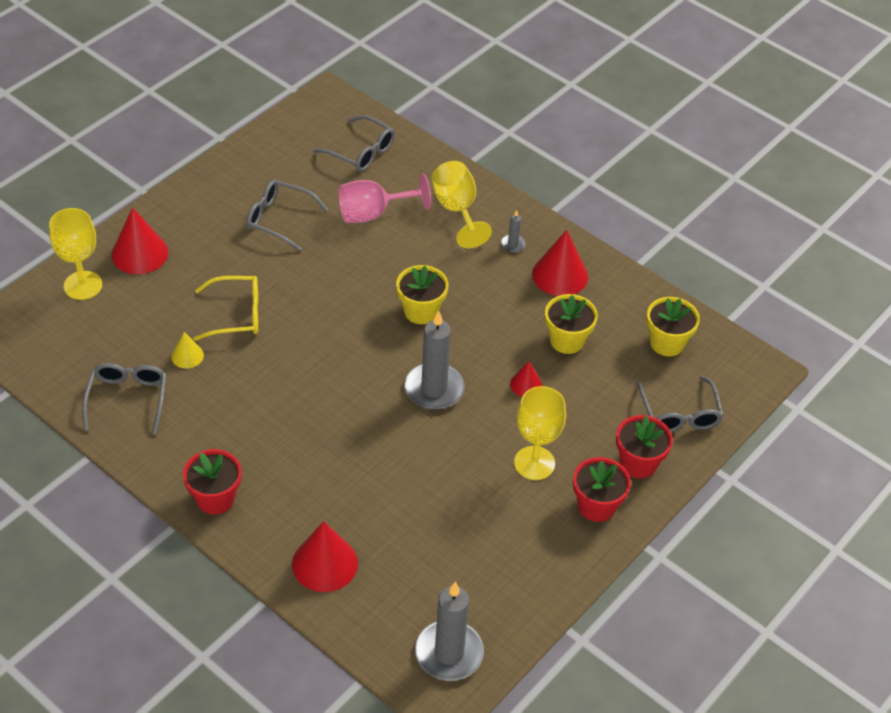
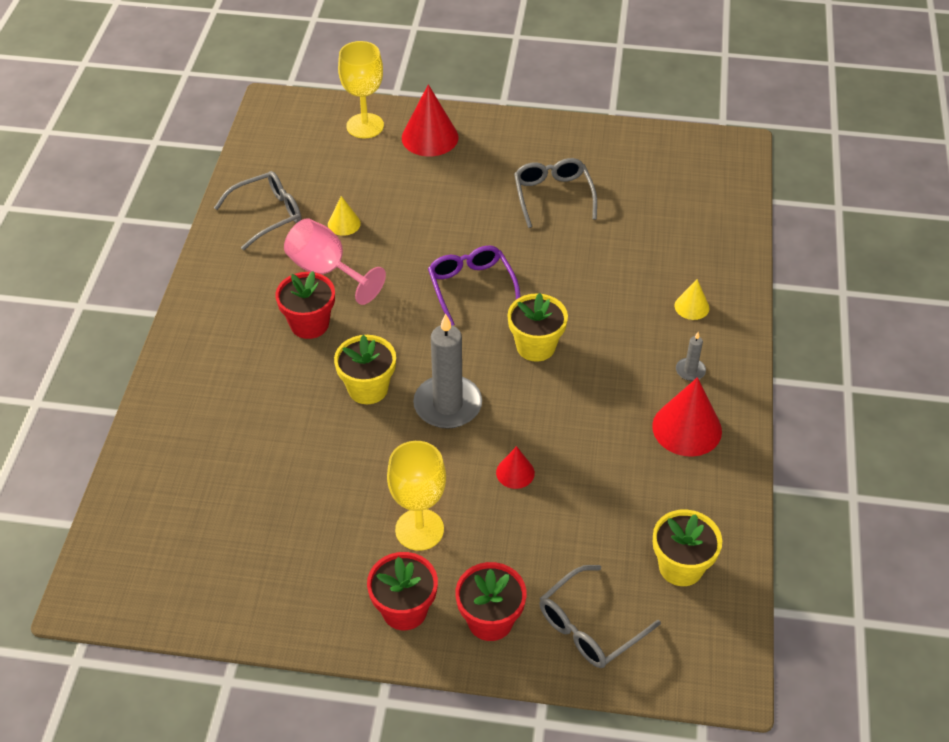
camera: 60 degrees right, 0 degrees up
(215, 498) = (204, 322): red flower pot -> red flower pot (309, 324)
(236, 315) = (416, 228): yellow glasses -> none
(325, 563) = (184, 431): red cone -> none
(330, 315) = (471, 287): none -> purple glasses
(361, 152) = (693, 204): grey glasses -> none
(373, 214) = (624, 251): pink goblet -> pink goblet (327, 271)
(449, 653) = (141, 575): grey candle -> none
(457, 210) = (691, 307): yellow goblet -> yellow cone
(567, 340) = (603, 477): yellow flower pot -> yellow flower pot (368, 388)

